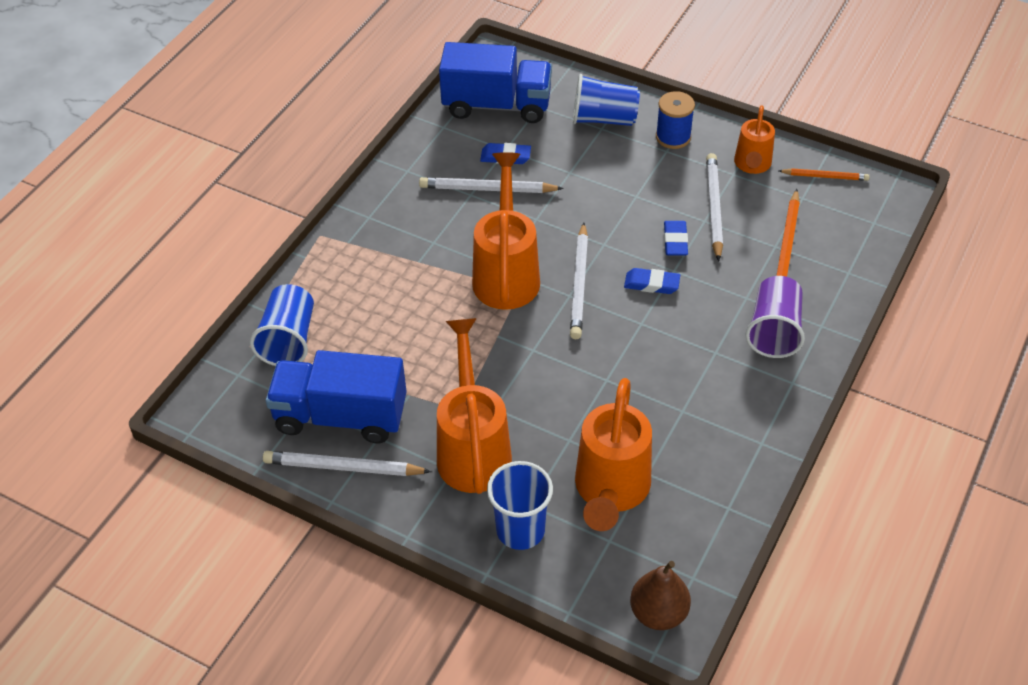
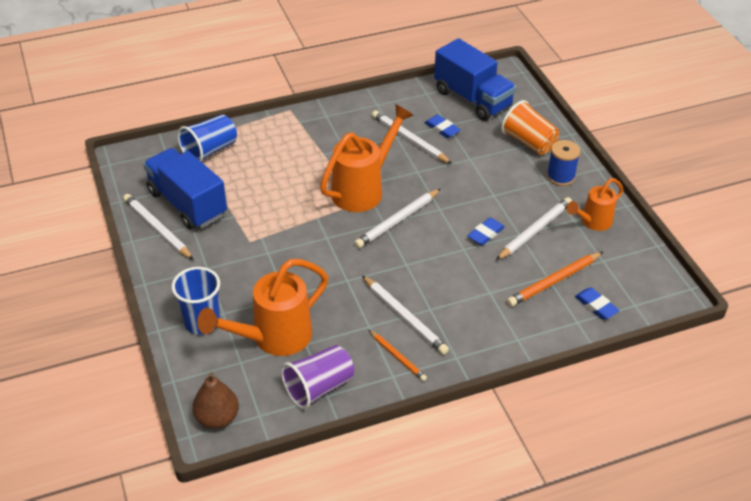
camera: 40 degrees right, 5 degrees down
(473, 449) = (230, 265): orange watering can -> none
(603, 119) = (528, 142): blue cup -> orange cup
(651, 284) = (440, 247): blue eraser -> blue eraser (596, 306)
(703, 377) = (405, 317): none -> white pencil
(774, 331) = (482, 322): purple cup -> purple cup (319, 387)
(825, 176) = (635, 258): orange pencil -> orange pencil (397, 357)

